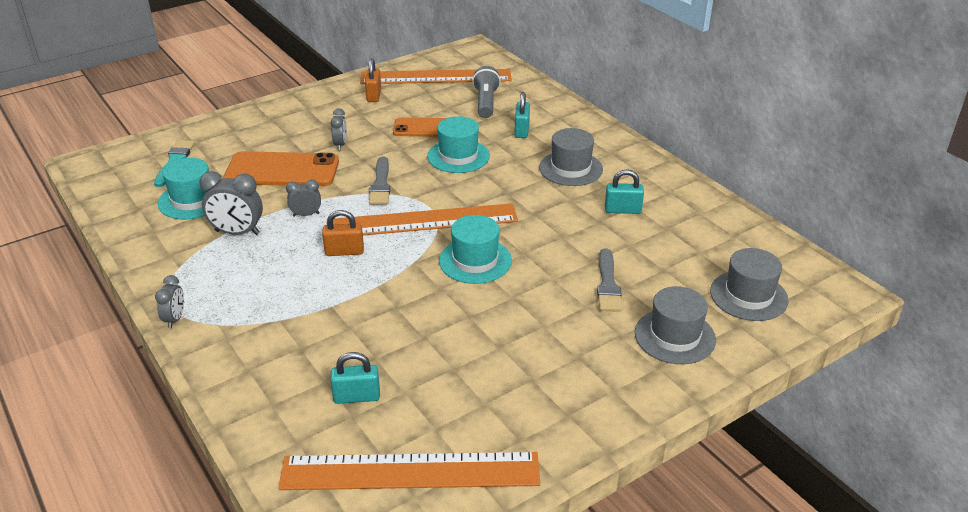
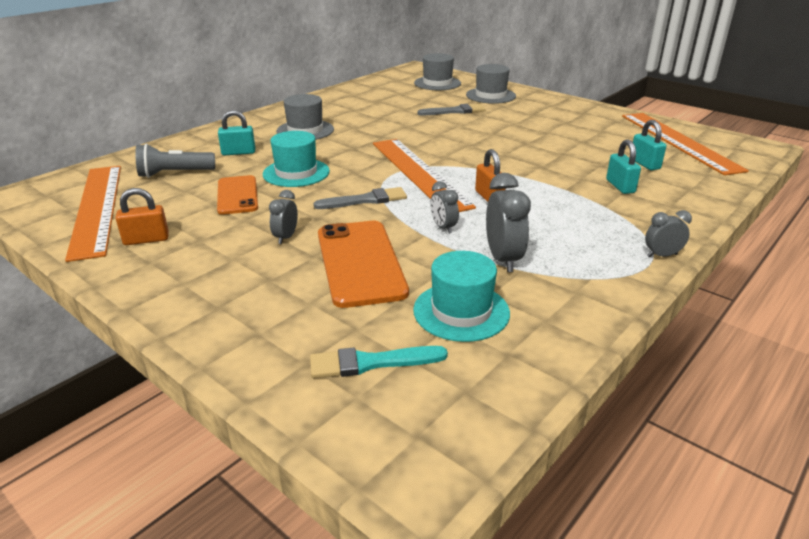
camera: 105 degrees left, 5 degrees down
(340, 144) = (286, 237): grey clock -> grey clock turned 60 degrees counterclockwise
(475, 261) = (460, 148): turquoise hat -> none
(622, 210) = (361, 112): turquoise padlock -> turquoise padlock (620, 186)

